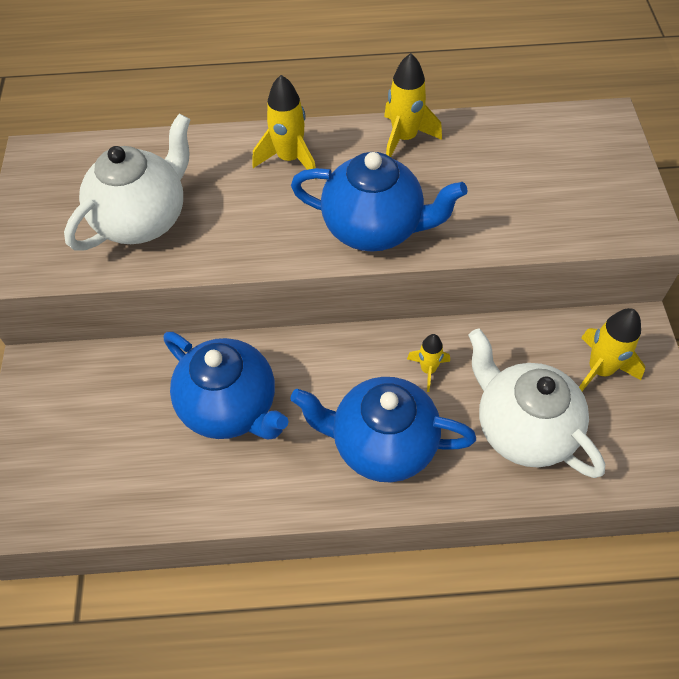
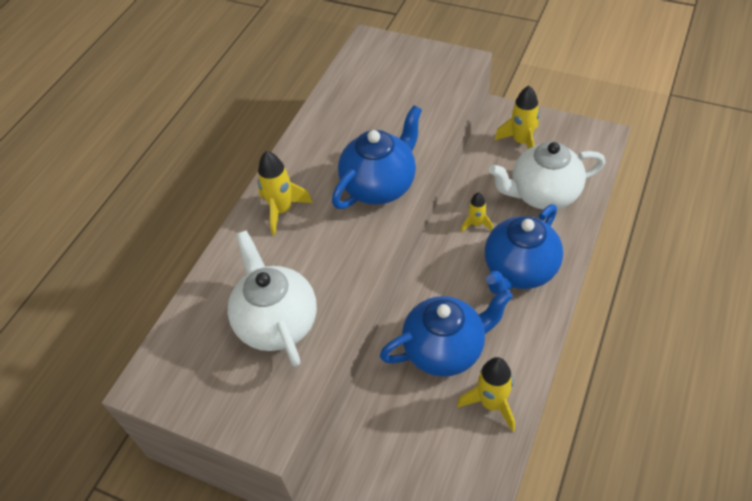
camera: 60 degrees left, 5 degrees down
(404, 138) = (311, 141): yellow rocket -> yellow rocket (491, 404)

